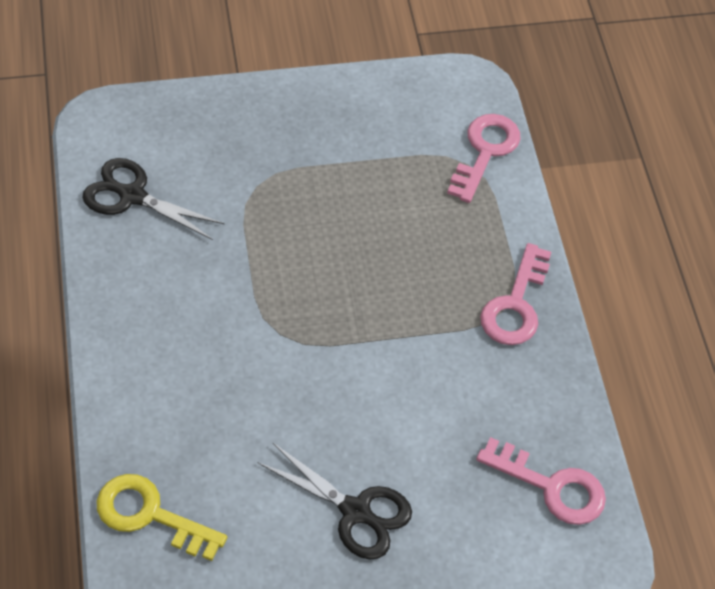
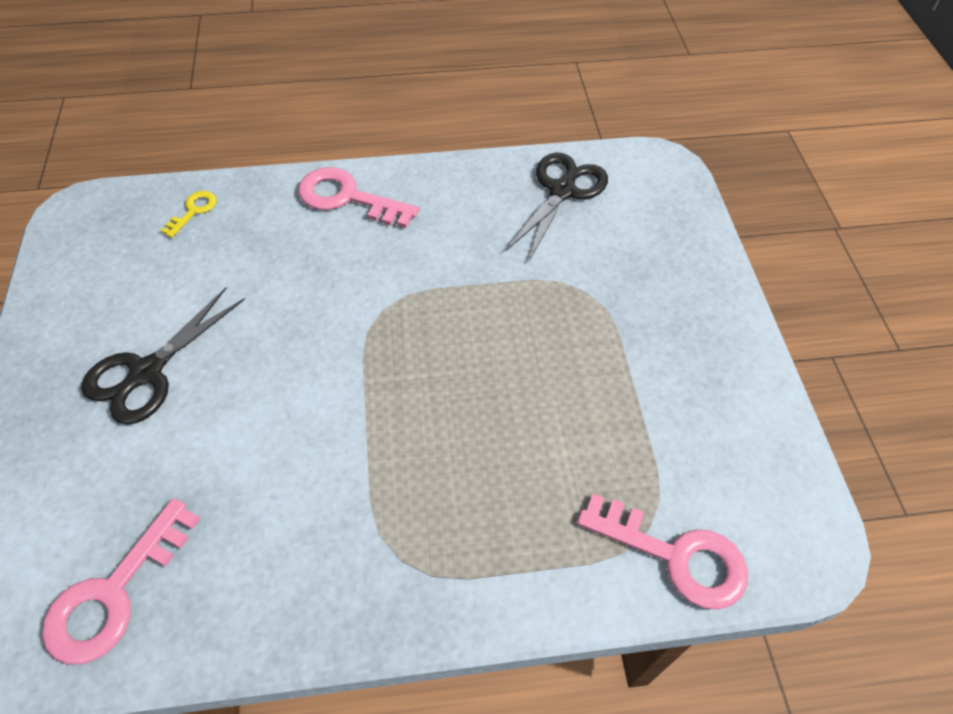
camera: 95 degrees right, 0 degrees up
(150, 515) = (193, 211): yellow key -> yellow key, size x0.52
(515, 305) = (404, 574): pink key -> pink key (347, 198)

